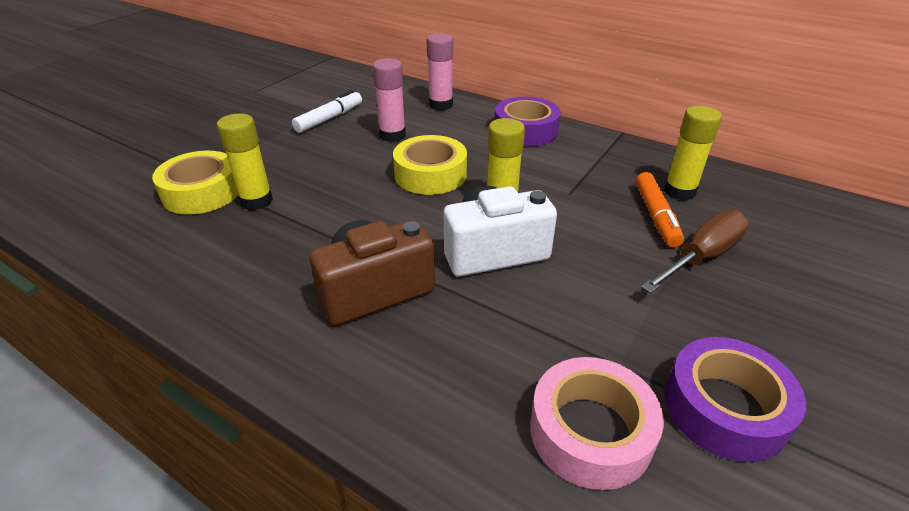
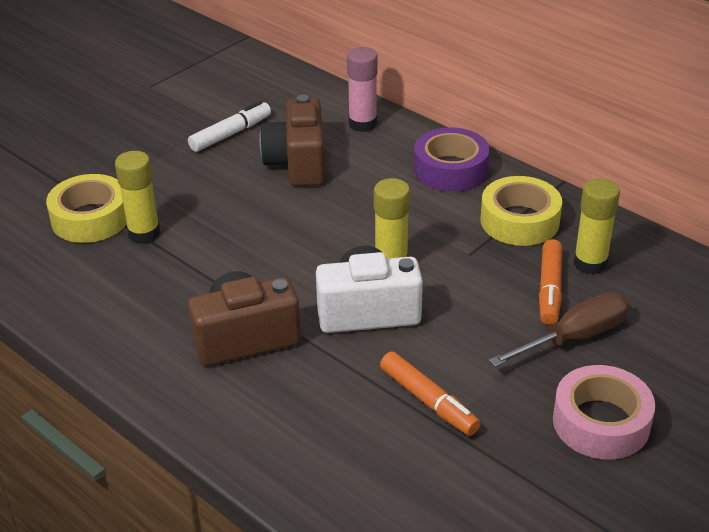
camera: 10 degrees right, 0 degrees up
(392, 135) = (297, 163): pink glue stick -> brown camera
(430, 174) = (327, 218): yellow tape -> yellow tape (519, 221)
(589, 338) = (428, 401): none -> orange marker
(590, 431) = (398, 473): pink tape -> pink tape (601, 422)
(725, 408) = (520, 470): purple tape -> none

